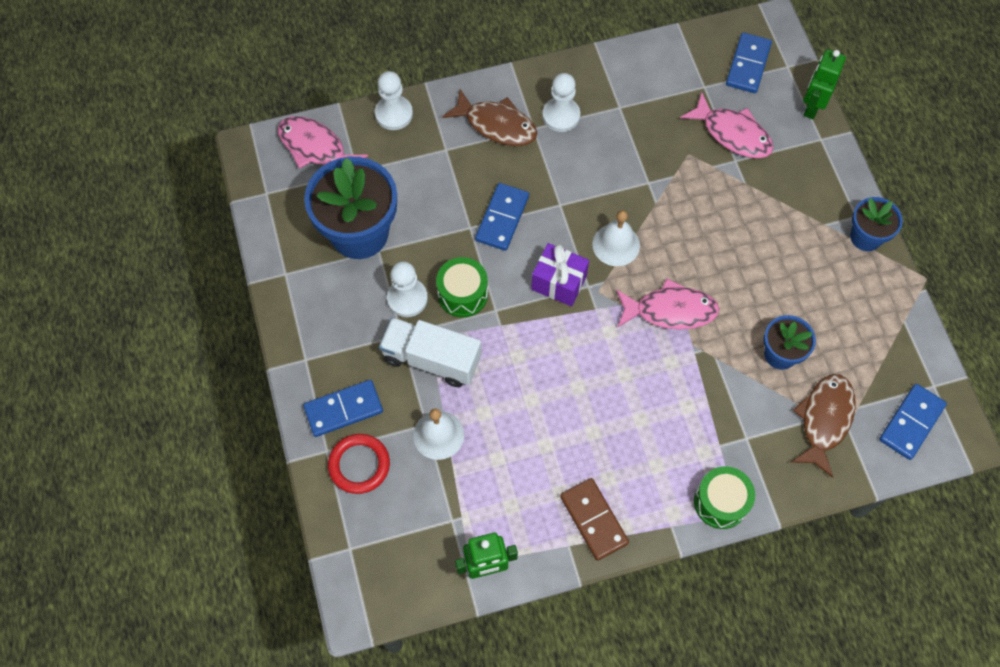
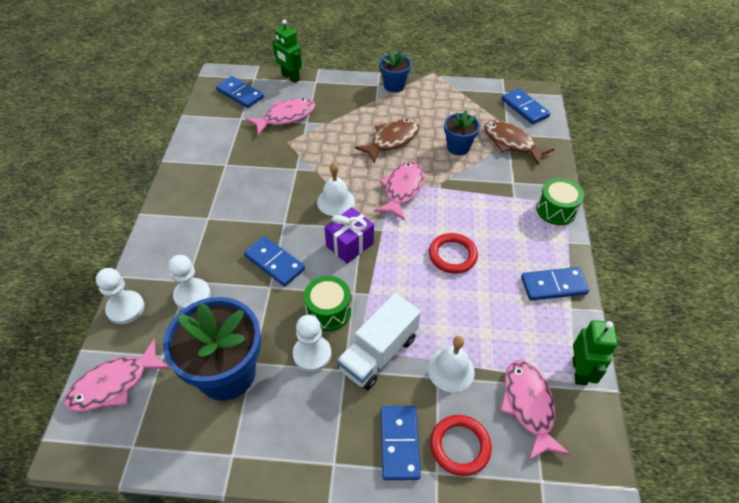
camera: 70 degrees left, 15 degrees down
(425, 521) = (528, 406): none -> pink fish
(496, 125) = (188, 240): brown fish -> brown fish (392, 140)
(561, 115) = (209, 198): white pawn -> white pawn (192, 295)
(591, 396) = (452, 255): none -> red ring
(594, 520) = (553, 285): brown domino -> blue domino

